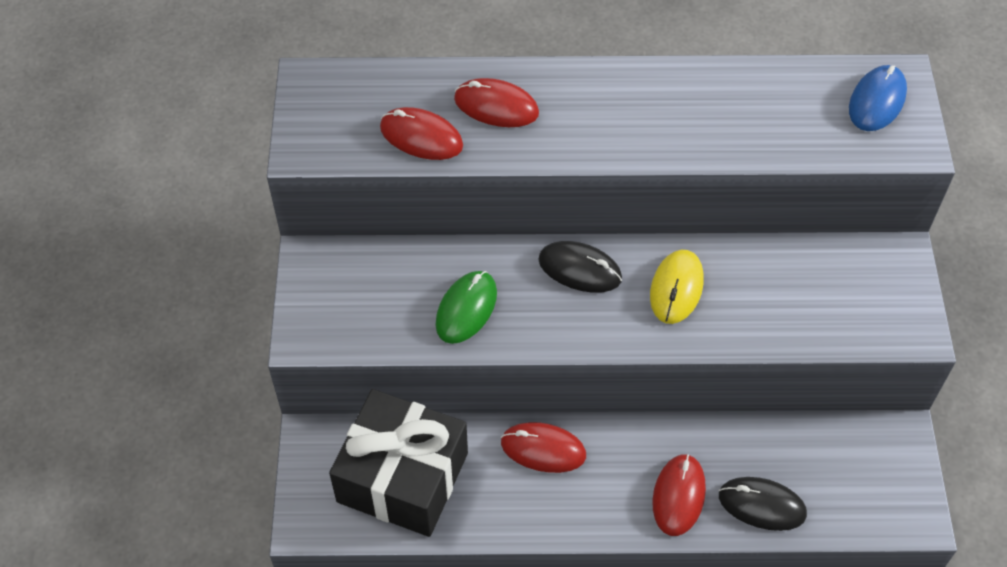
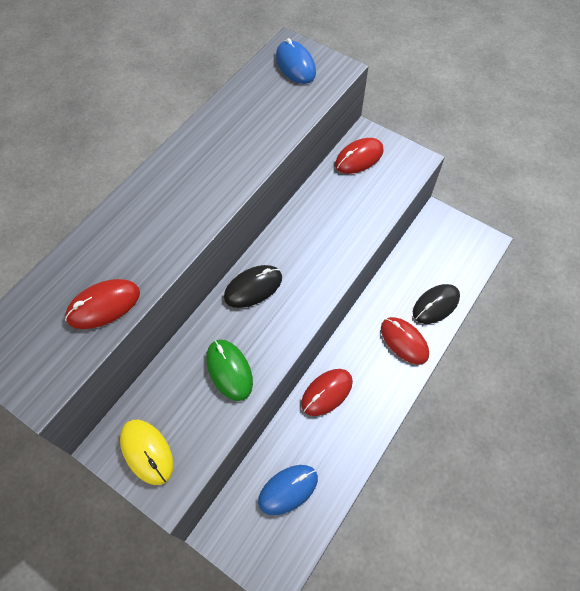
camera: 55 degrees left, 5 degrees up
(402, 477) = (288, 489): black gift -> blue mouse
(496, 106) = (122, 245): red mouse -> red mouse (359, 158)
(676, 288) = (306, 247): yellow mouse -> yellow mouse (147, 452)

